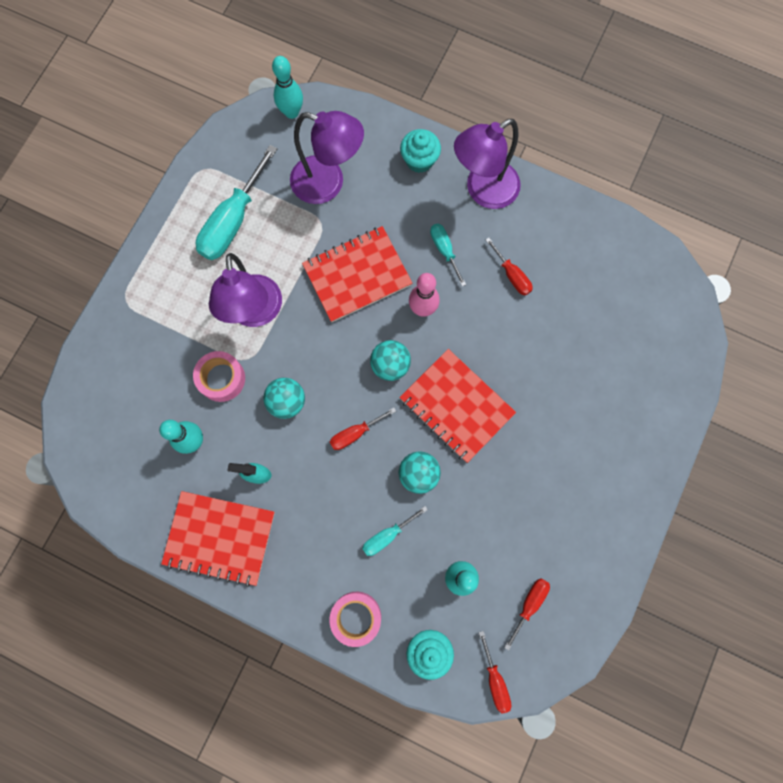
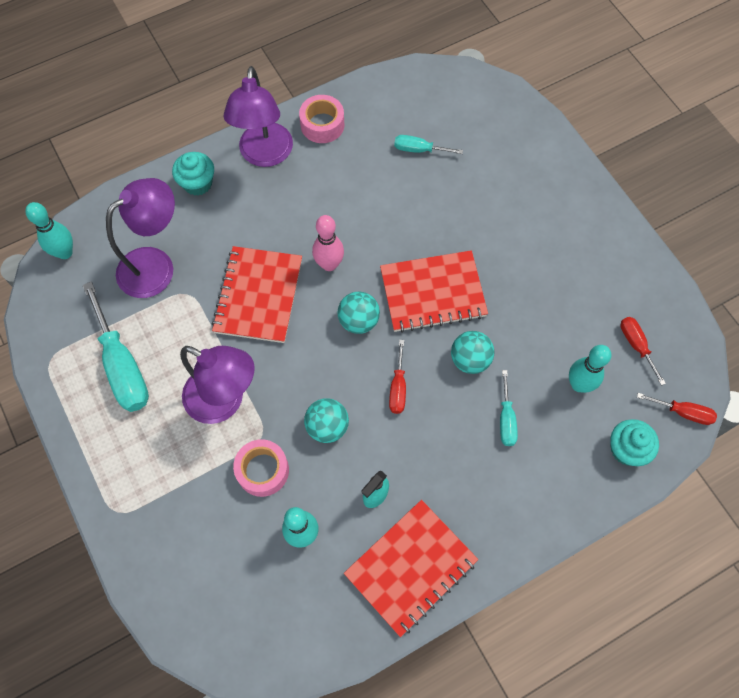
camera: 55 degrees left, 10 degrees down
(356, 617) = (561, 491): pink tape -> pink tape (322, 125)
(444, 250) = (292, 215): turquoise screwdriver -> turquoise screwdriver (419, 149)
(512, 275) = (353, 181): red screwdriver -> none

